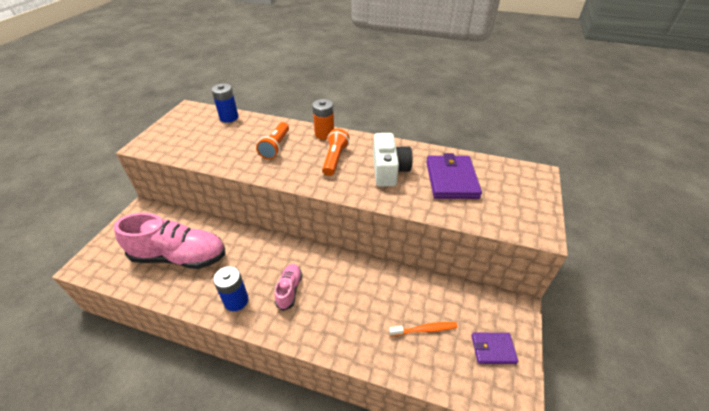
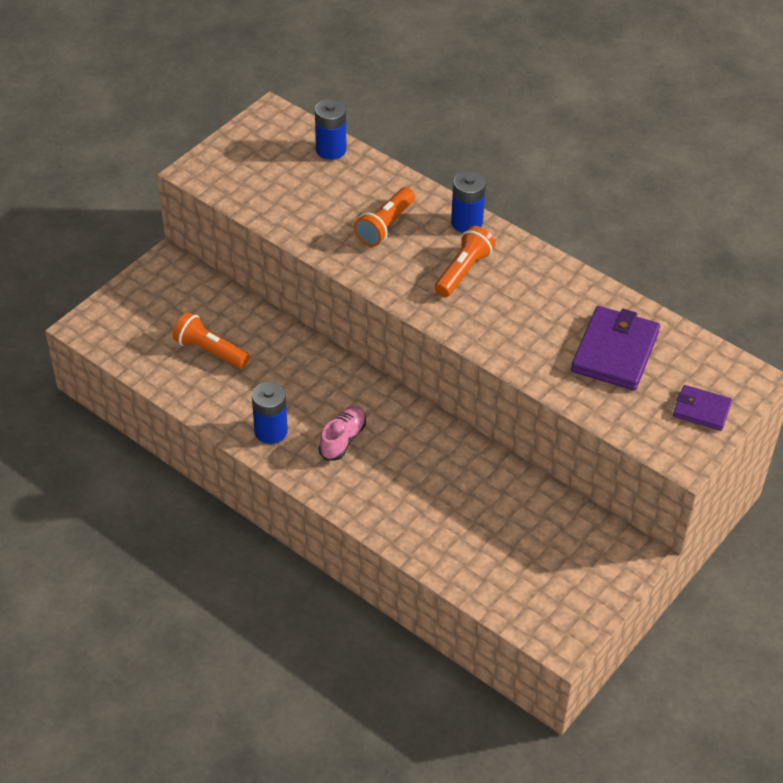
camera: 20 degrees right, 5 degrees up
(180, 256) = (210, 351): pink shoe -> orange flashlight
(324, 134) = (466, 222): orange battery -> blue battery
(389, 170) = (533, 311): white camera -> none
(425, 329) = (497, 539): orange toothbrush -> none
(493, 349) = (570, 586): purple wallet -> purple wallet (701, 410)

